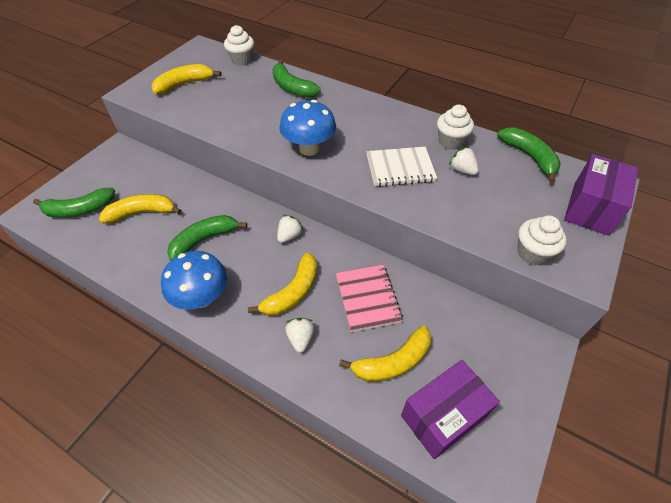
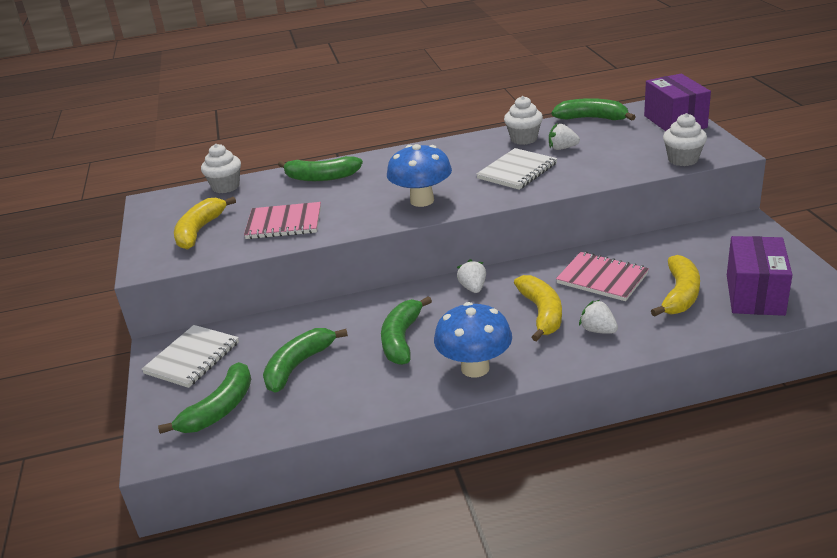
camera: 40 degrees left, 20 degrees down
(117, 166) = (192, 358): none -> white notebook
(142, 213) = (298, 365): yellow banana -> green banana
(222, 109) = (284, 223): none -> pink notebook

